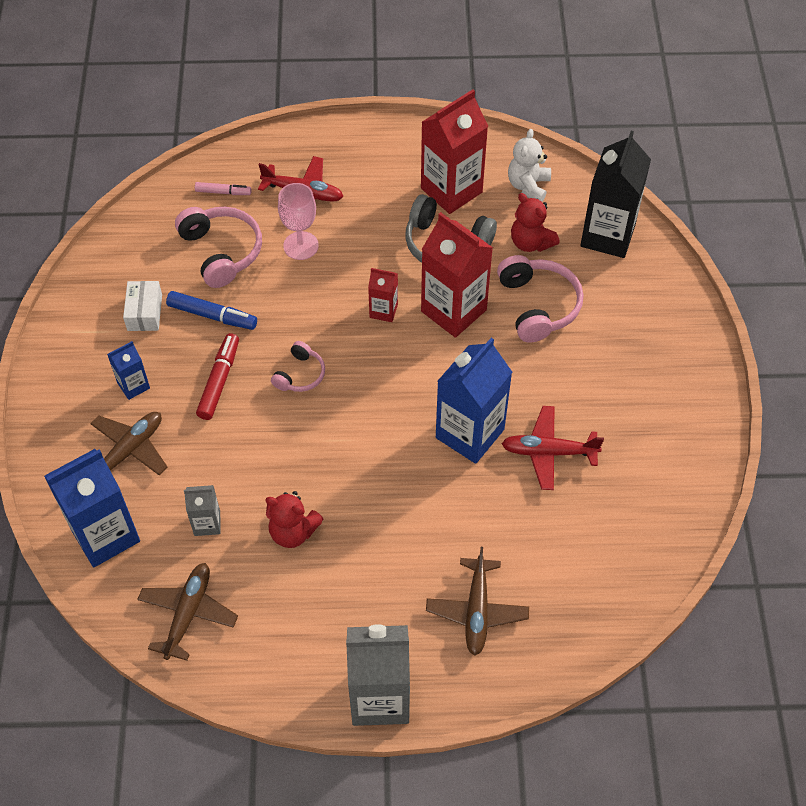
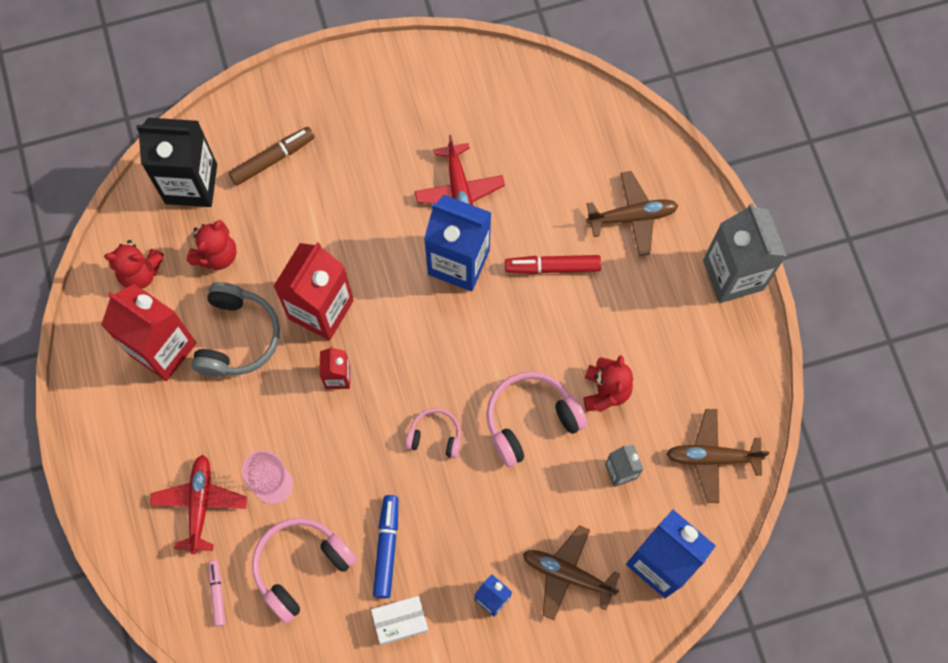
camera: 105 degrees left, 15 degrees up
(219, 381) = (464, 513): red marker -> red marker (553, 267)
(528, 186) = (140, 272): white teddy bear -> red teddy bear
(537, 305) = (295, 232): pink headphones -> pink headphones (531, 420)
(619, 301) = (272, 159): none -> brown marker

